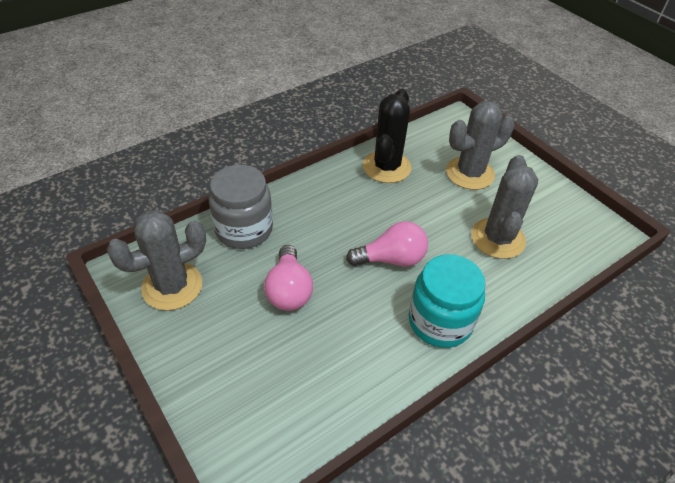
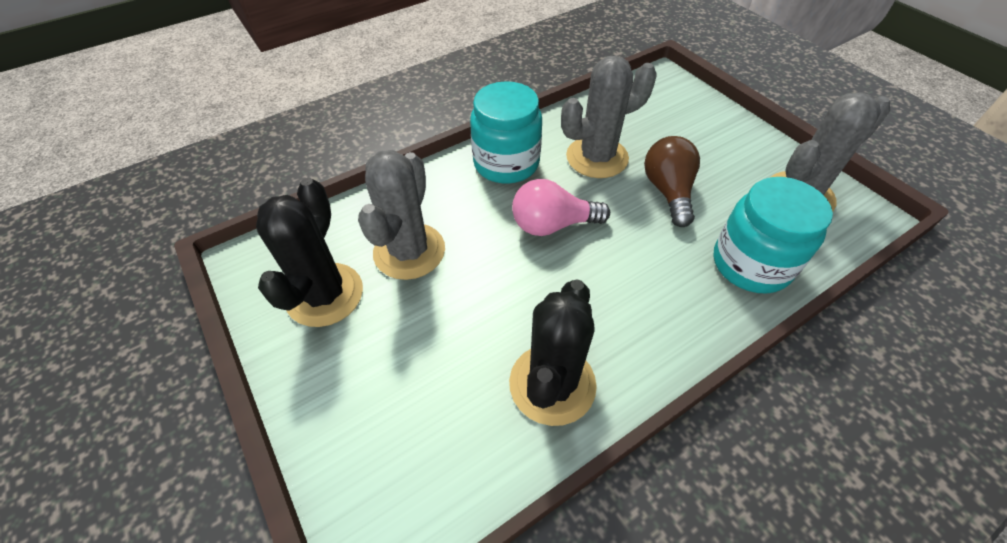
camera: 175 degrees left, 5 degrees up
(244, 229) = (751, 264): grey jar -> turquoise jar
(289, 290) = (668, 191): pink light bulb -> brown light bulb
(470, 173) = (407, 369): grey cactus -> grey cactus (597, 157)
(541, 210) = (325, 295): none -> black cactus

